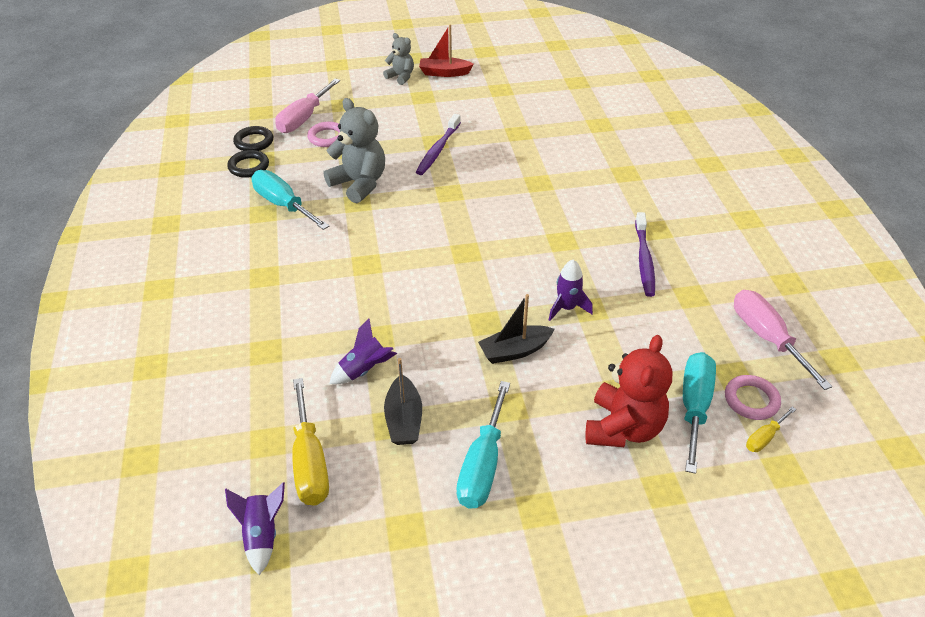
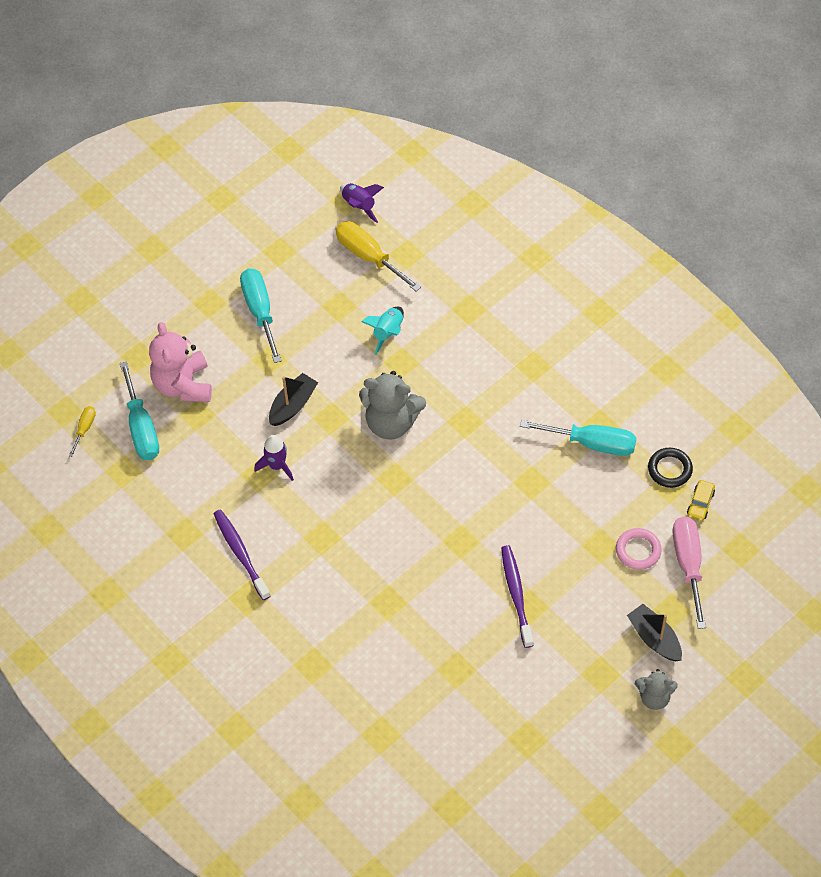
camera: 150 degrees right, 15 degrees up
(254, 142) = (700, 503): black ring -> yellow car
(359, 184) = (550, 505): grey teddy bear -> grey teddy bear (391, 422)
(364, 370) = (388, 332): purple rocket -> turquoise rocket
(404, 420) = (332, 313): black boat -> black boat (654, 638)
(444, 73) = (613, 735): red boat -> none
(623, 428) = (183, 385): red teddy bear -> pink teddy bear
(751, 400) = (103, 455): pink ring -> none
(767, 337) = (109, 521): pink screwdriver -> none

